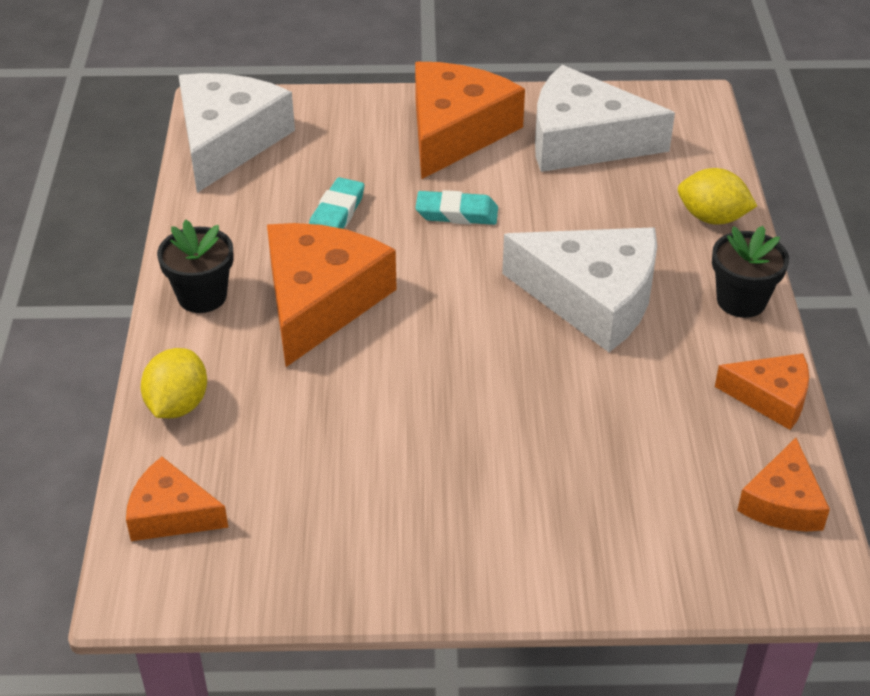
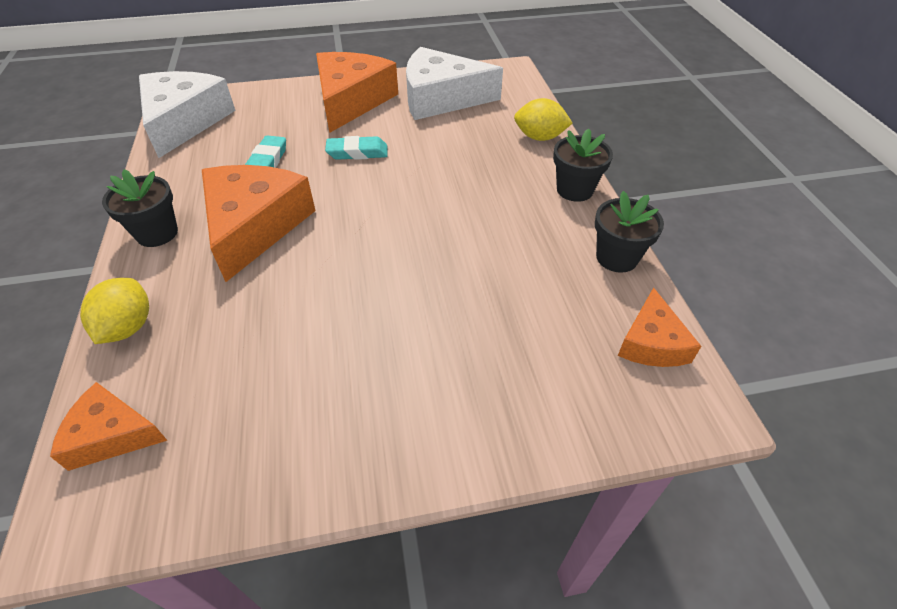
camera: 10 degrees left, 5 degrees up
(593, 298) = (466, 200): white cheese -> none
(771, 397) = (616, 257): orange cheese -> black flower pot

